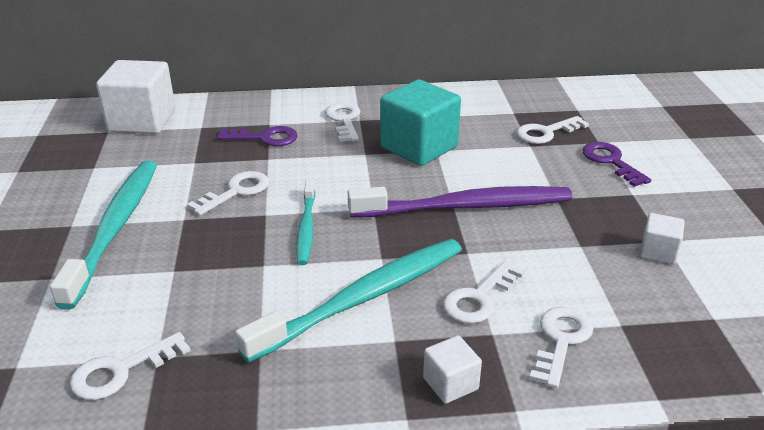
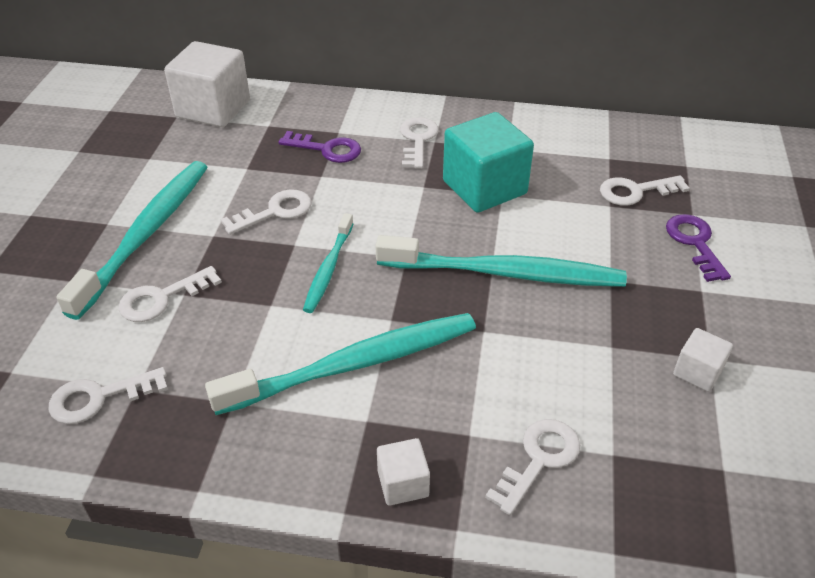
camera: 15 degrees right, 10 degrees up
(466, 207) = (505, 273): purple toothbrush -> turquoise toothbrush
(479, 298) = (473, 389): white key -> white key (162, 298)

